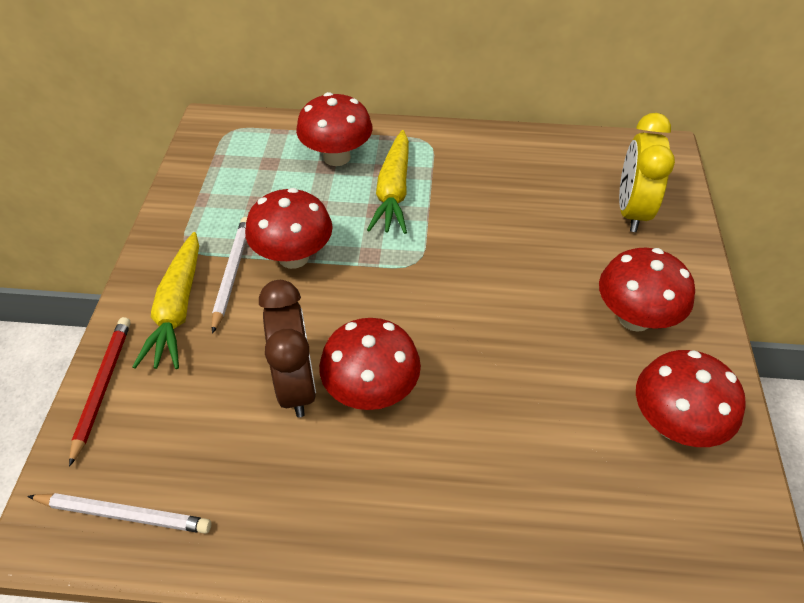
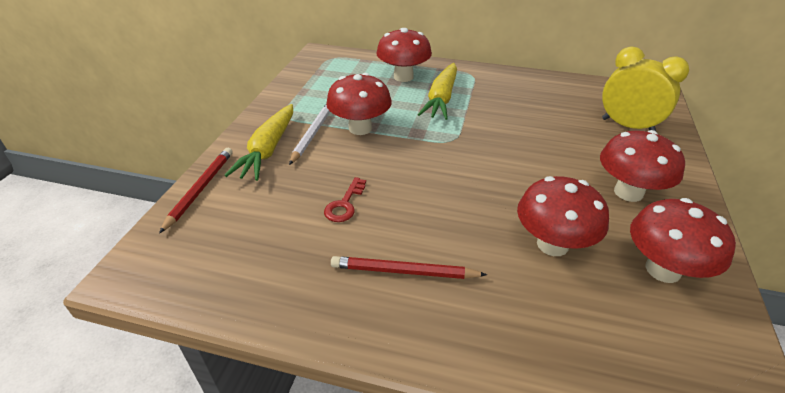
camera: 10 degrees right, 10 degrees down
(124, 514) = (190, 272): white pencil -> none
(296, 385) = (344, 204): brown clock -> red key
(371, 391) = (403, 215): red mushroom -> red mushroom (552, 244)
(384, 472) = (404, 271): none -> red pencil
(631, 211) = (627, 126): yellow clock -> yellow clock turned 105 degrees clockwise

